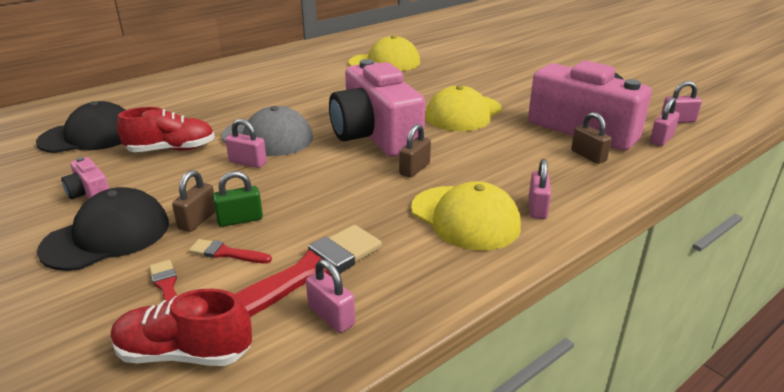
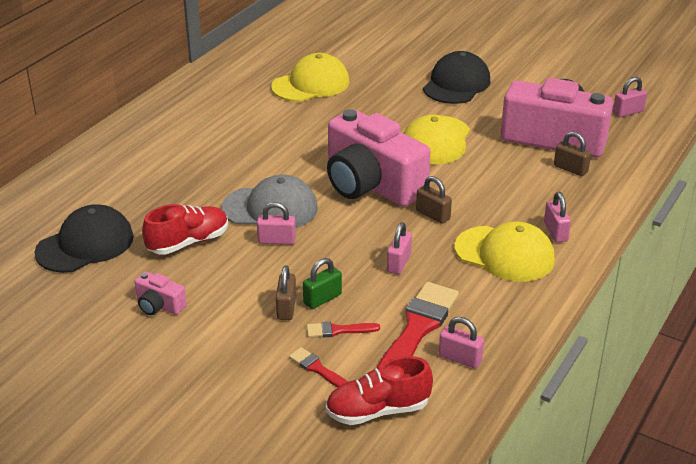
camera: 20 degrees left, 5 degrees up
(107, 236) = (222, 340): black cap -> black cap (456, 84)
(414, 169) = (433, 215): brown padlock -> brown padlock turned 60 degrees counterclockwise
(661, 139) = (622, 138): pink padlock -> pink padlock (398, 263)

